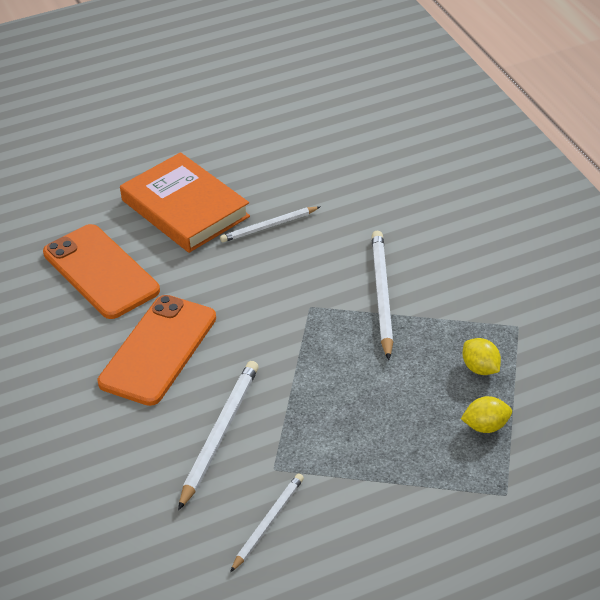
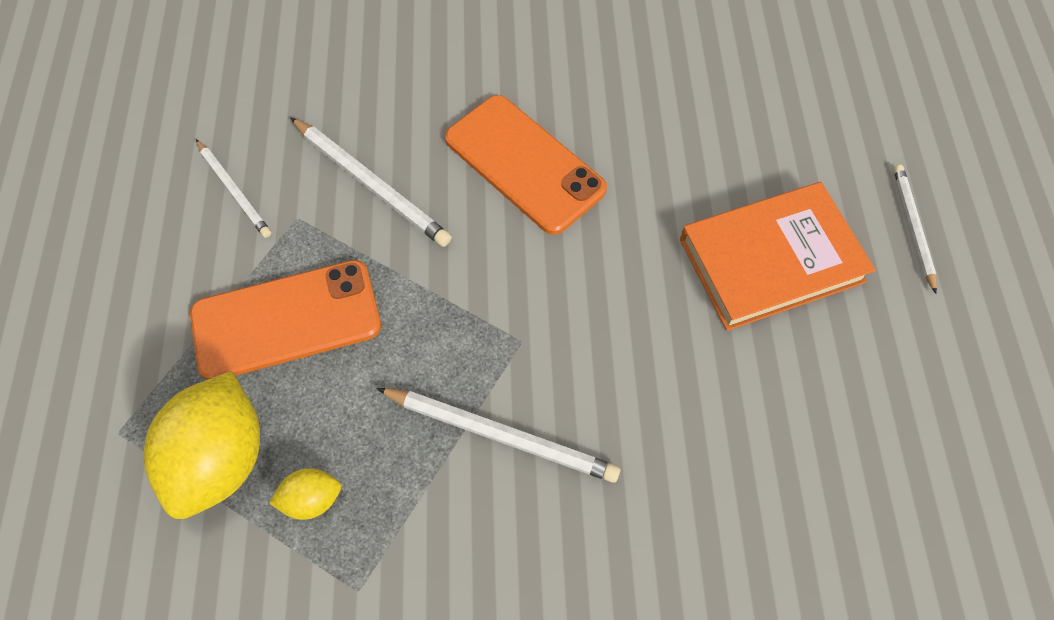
camera: 110 degrees right, 20 degrees up
(101, 272) = (681, 143): orange phone -> orange phone (286, 320)
(268, 226) = (696, 347): white pencil -> white pencil (912, 227)
(485, 426) = (221, 459): yellow lemon -> yellow lemon, size x2.13

